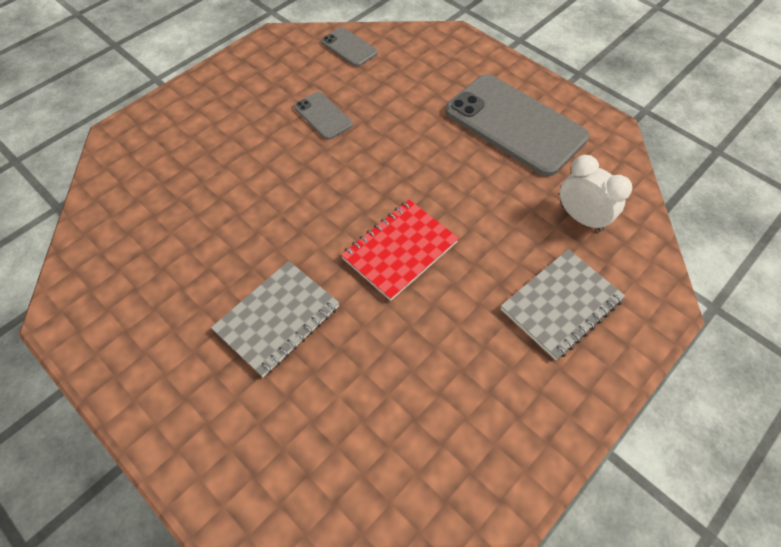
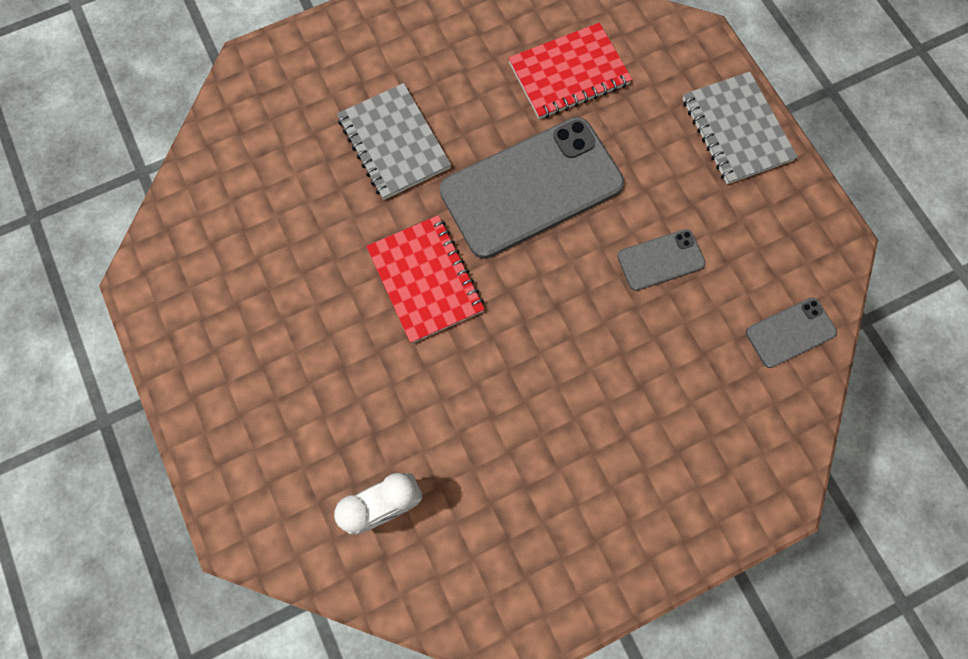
camera: 110 degrees right, 15 degrees up
(169, 208) = (569, 74): none -> red notebook
(515, 124) = (567, 499): grey phone -> grey phone (531, 188)
(561, 304) = (290, 419): grey notebook -> grey notebook (736, 130)

